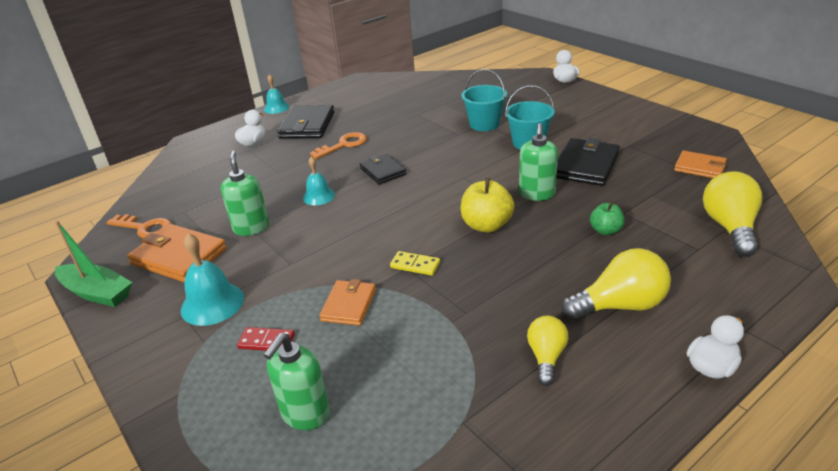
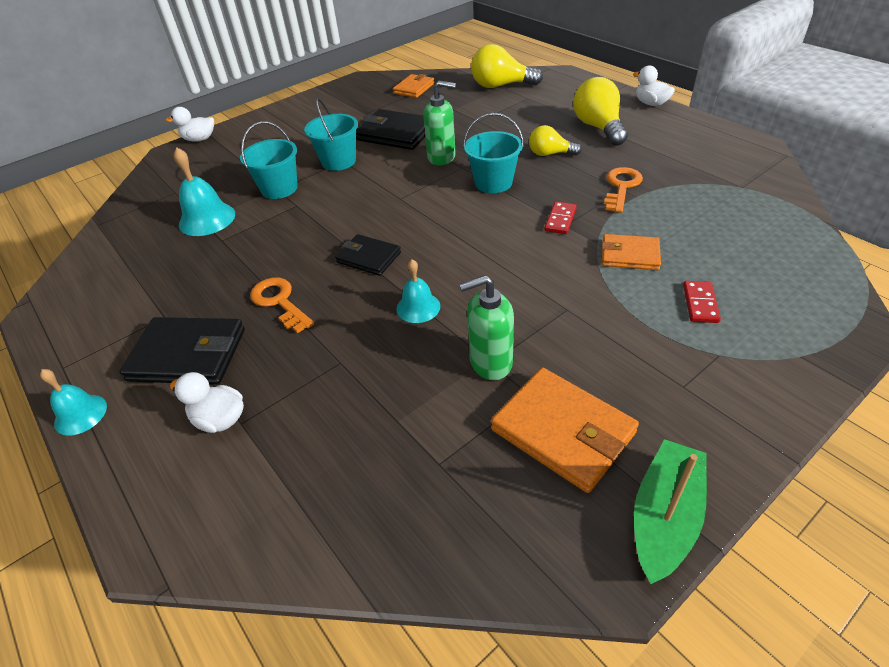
camera: 90 degrees left, 10 degrees up
(144, 228) = (485, 511): orange key -> orange key (621, 187)
(179, 256) = (562, 431): orange wallet -> orange wallet turned 75 degrees counterclockwise
(212, 303) = (654, 364): turquoise bell -> turquoise bell (207, 219)
(305, 414) = (777, 262): green soap dispenser -> none
(382, 171) = (369, 257): black wallet -> black wallet turned 60 degrees clockwise
(415, 265) = (560, 220): yellow domino -> red domino
(486, 225) = (493, 183): yellow apple -> turquoise bucket
(546, 357) = (663, 155): yellow light bulb -> yellow light bulb (550, 154)
(605, 231) = (503, 128): green apple -> none

